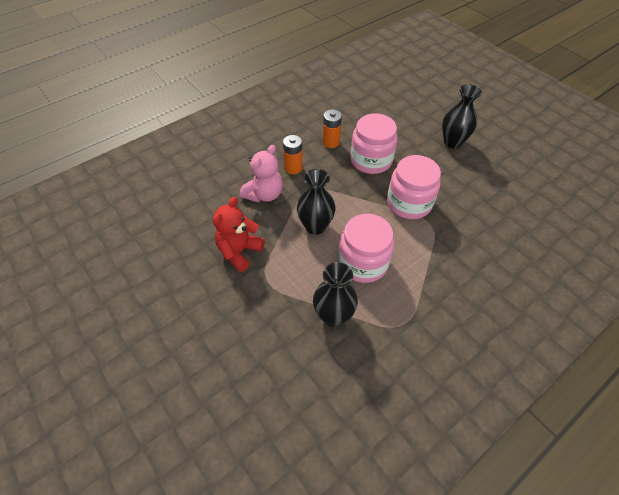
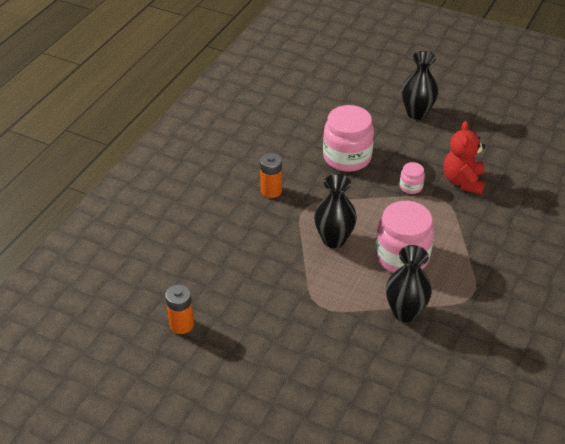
camera: 25 degrees left, 10 degrees down
(239, 251) = (273, 290): red teddy bear -> red teddy bear (463, 181)
(264, 194) = (259, 227): pink teddy bear -> none
(331, 142) = (293, 152): orange battery -> orange battery (181, 324)
(409, 203) = (411, 187): pink jar -> pink jar, size x0.47

